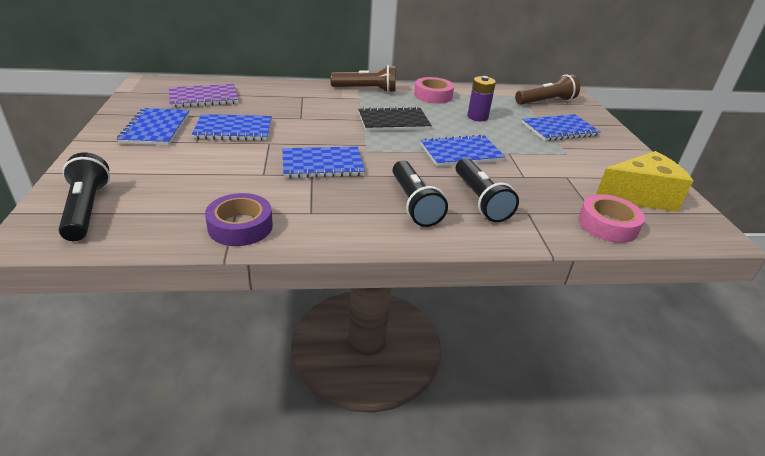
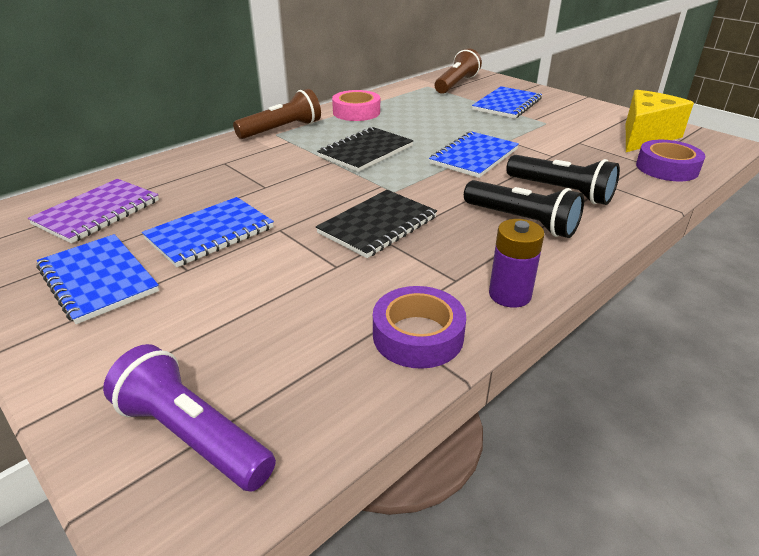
camera: 35 degrees left, 0 degrees up
(87, 209) = (193, 435): black flashlight -> purple flashlight
(322, 164) = (378, 225): blue notebook -> black notebook
(477, 117) = (429, 118): purple battery -> purple battery (510, 295)
(607, 225) = (667, 168): pink tape -> purple tape

